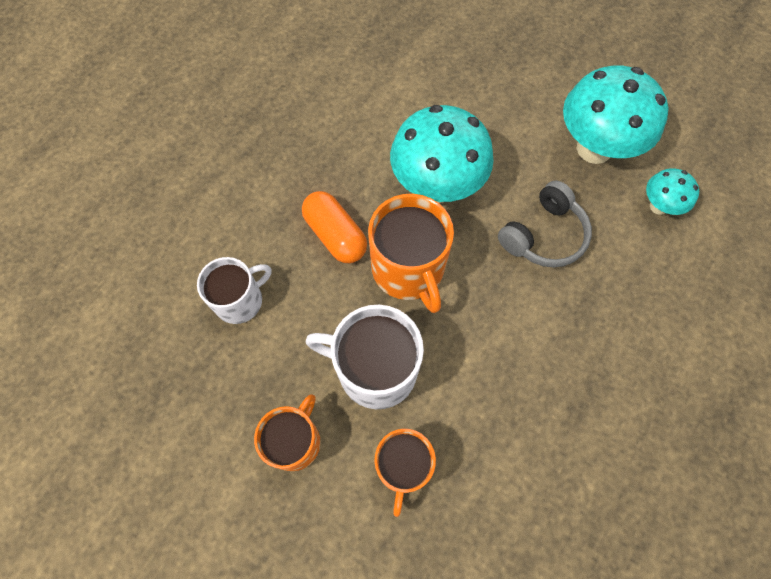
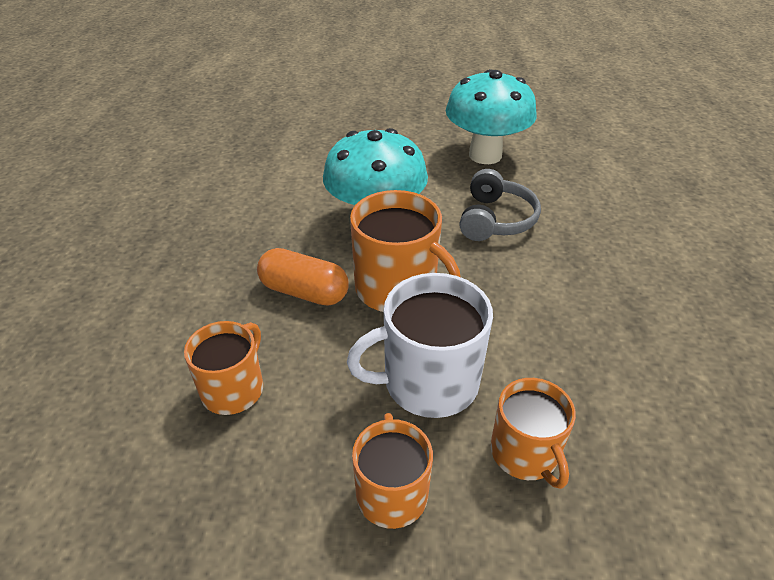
camera: 30 degrees left, 25 degrees down
(240, 300) = (234, 388): white mug -> orange mug
(658, 206) = (564, 171): turquoise mushroom -> none

